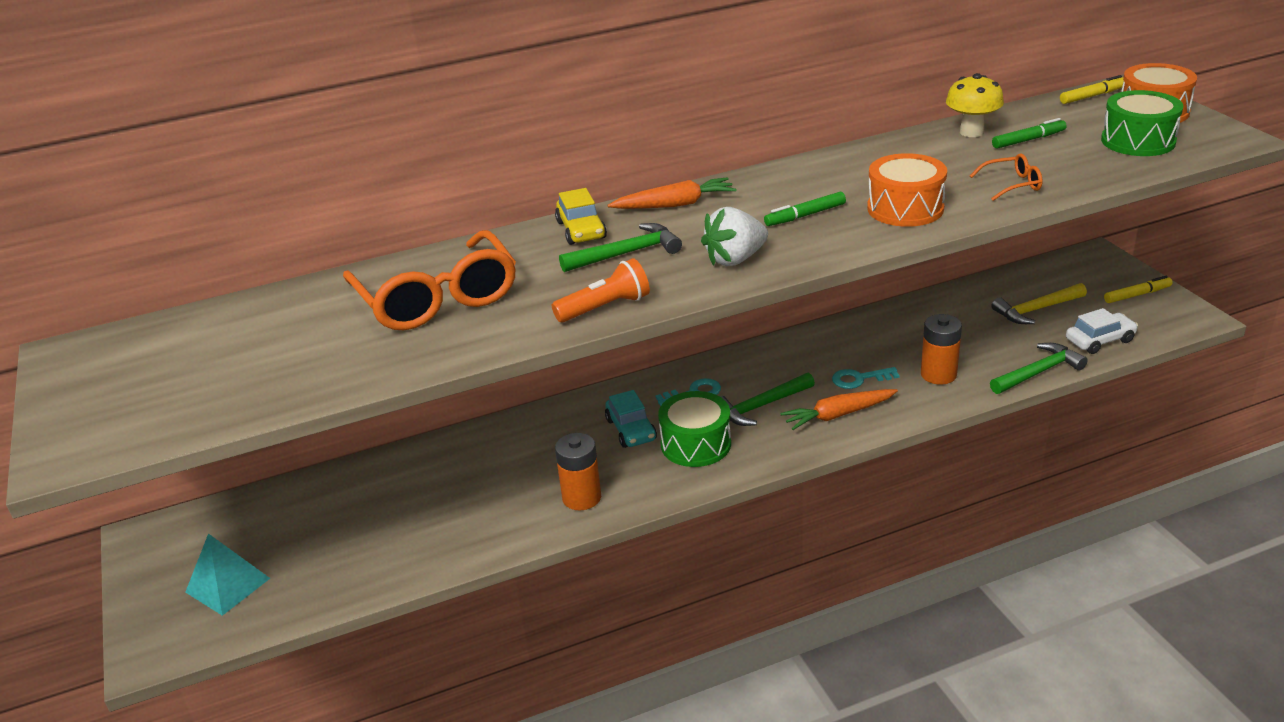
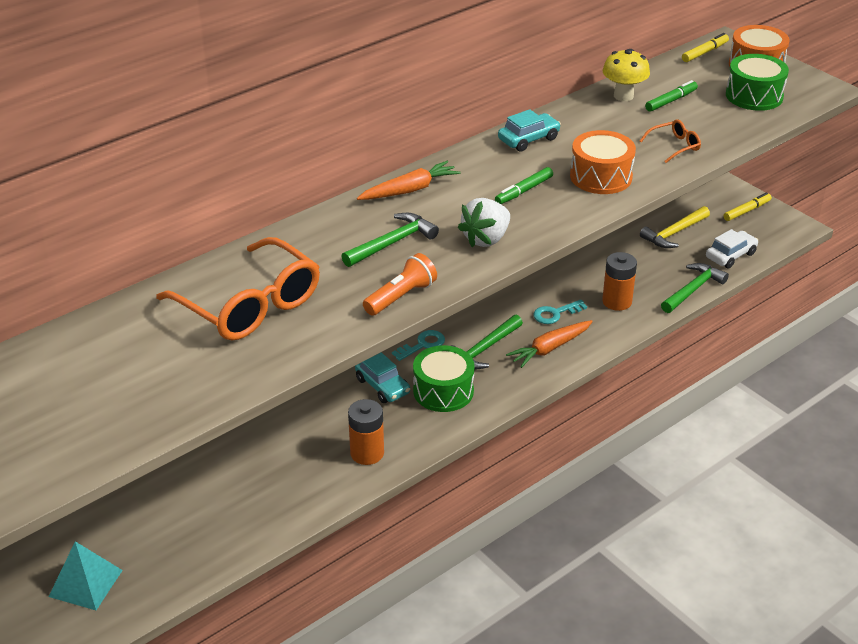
camera: 20 degrees left, 5 degrees up
(581, 230) = (340, 223): yellow car -> none
(837, 166) = (528, 139): none -> turquoise car

